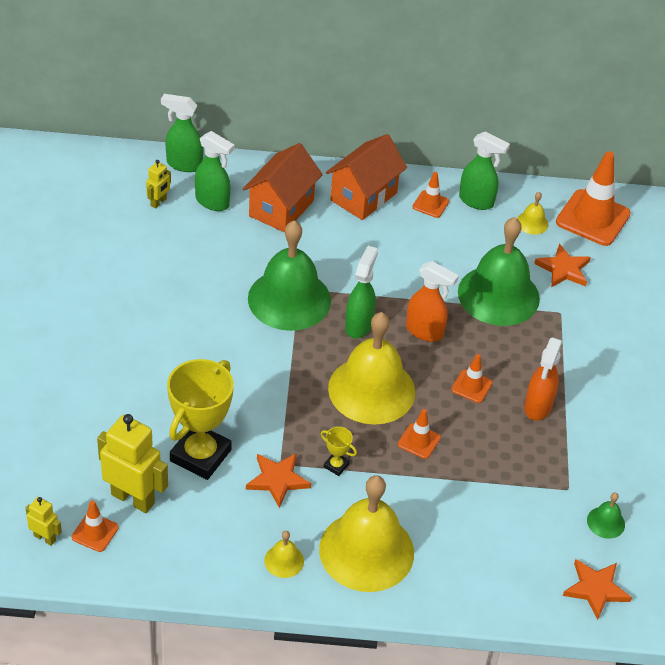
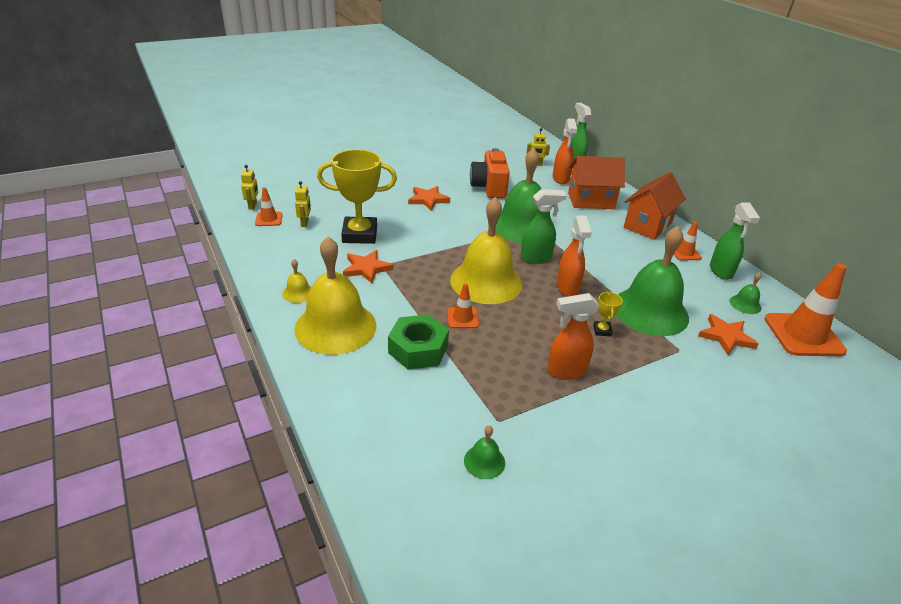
camera: 60 degrees right, 10 degrees down
(133, 498) = (305, 223): yellow robot -> yellow robot, size x0.50
(182, 279) = (489, 187): none -> orange camera
(213, 202) = (560, 179): green spray bottle -> orange spray bottle
(336, 465) = (402, 288): yellow trophy -> yellow trophy (602, 330)
(363, 196) = (647, 225): orange house -> orange house turned 60 degrees counterclockwise
(443, 499) = (418, 349): none -> green nut
(471, 386) = (544, 327): orange traffic cone -> none
(532, 223) = (745, 304): yellow bell -> green bell
(596, 589) = (399, 482): orange star -> orange star (428, 200)

